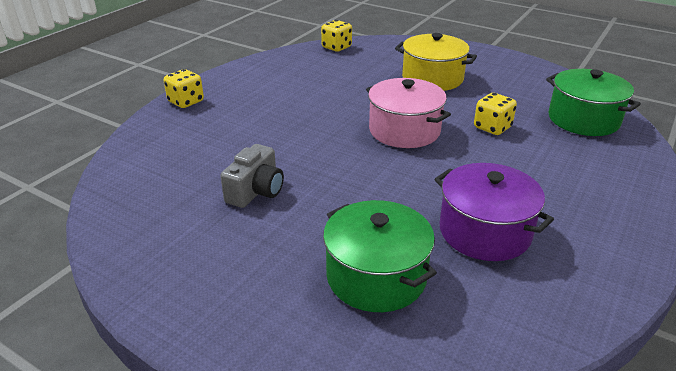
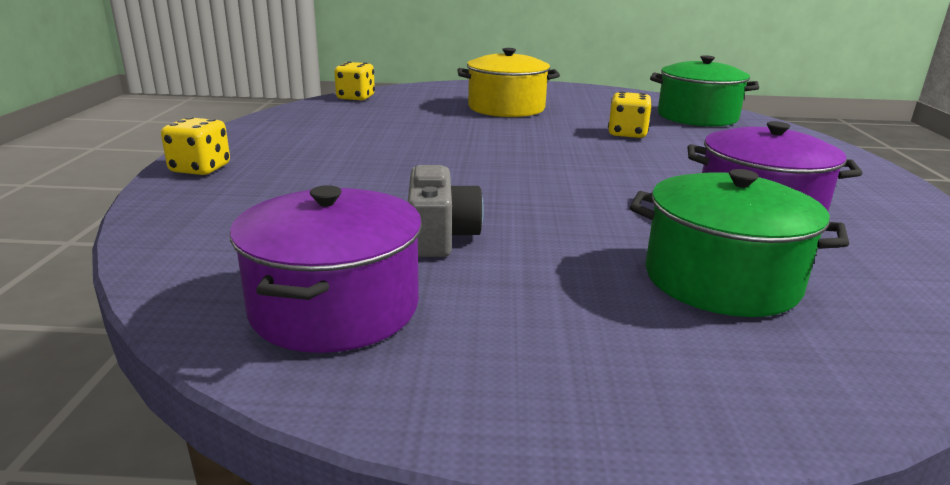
camera: 30 degrees left, 10 degrees down
(159, 224) = (335, 307): none -> purple pot
(404, 130) = (541, 150): pink pot -> none

